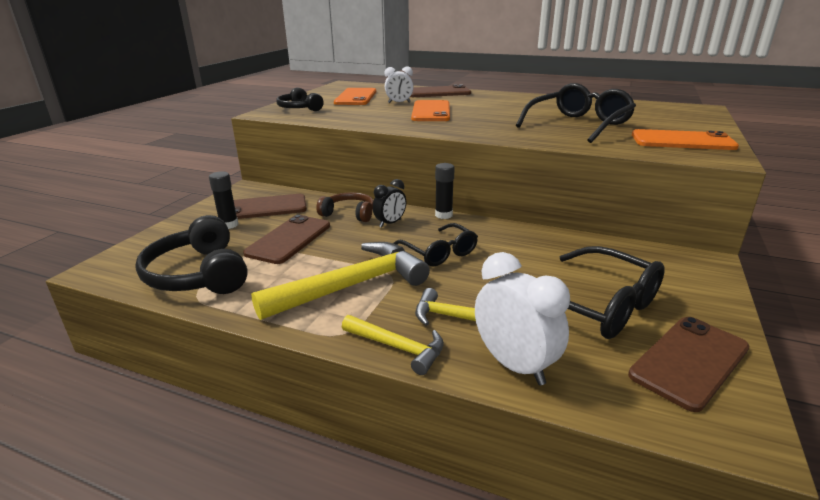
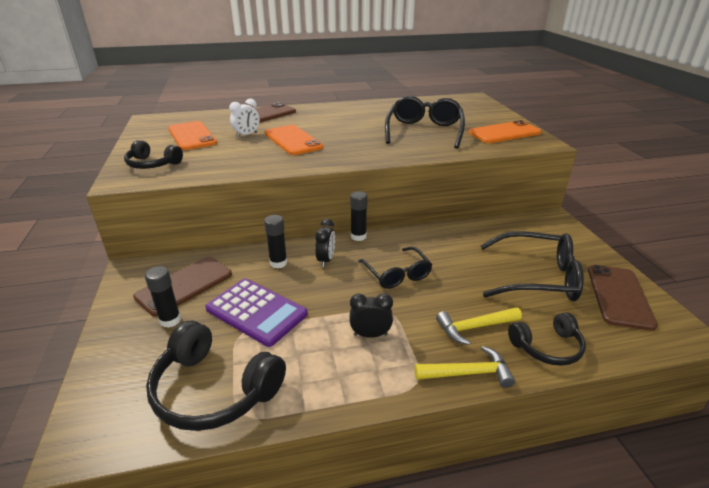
camera: 35 degrees left, 5 degrees up
(289, 239) = (256, 312): brown phone -> purple calculator
(349, 214) = (278, 263): brown headphones -> black glue stick
(352, 286) = (370, 335): yellow hammer -> black clock
(439, 253) = (397, 274): black glasses -> black glasses turned 45 degrees clockwise
(514, 365) = (547, 347): white clock -> black headphones

